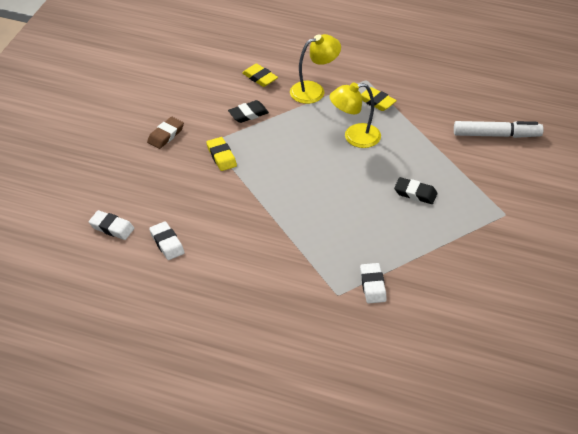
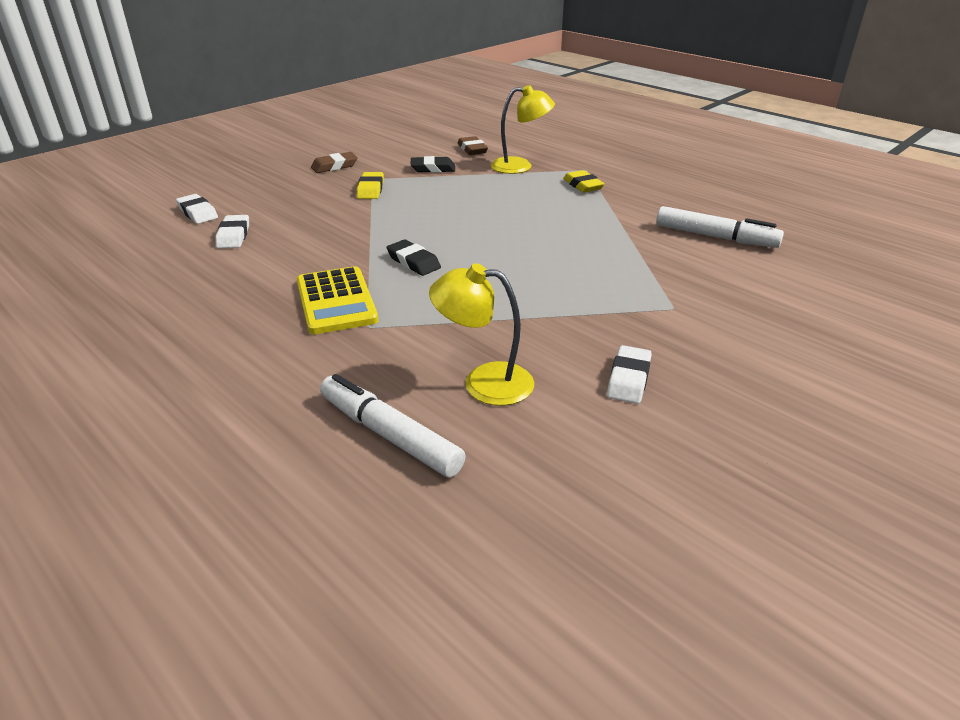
camera: 25 degrees right, 10 degrees down
(260, 78) = (472, 149): yellow eraser -> brown eraser
(299, 281) = (336, 301): none -> yellow calculator
(354, 137) = (531, 204): yellow lamp -> yellow lamp (484, 382)
(372, 285) = (422, 330): white eraser -> white eraser (628, 379)
(414, 366) = (389, 435): none -> white marker
(415, 193) = (562, 262): black eraser -> black eraser (413, 262)

